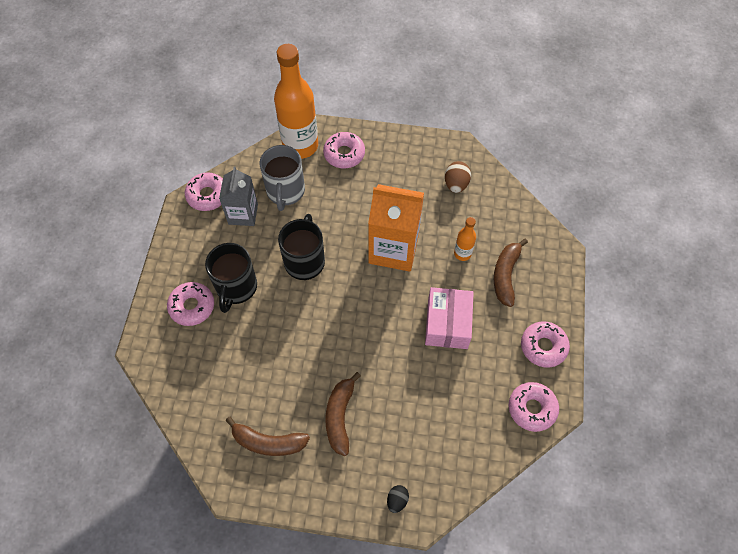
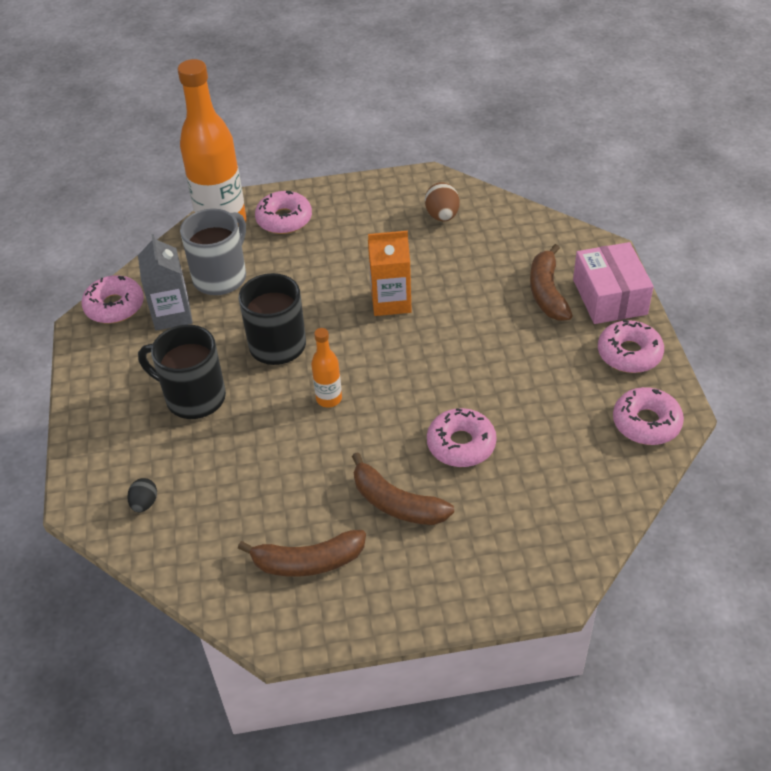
camera: 15 degrees left, 15 degrees down
(192, 306) = (138, 434): pink donut -> pink donut (461, 444)
(236, 288) = (193, 397): black mug -> black mug turned 120 degrees clockwise
(285, 192) = (221, 277): grey mug -> grey mug turned 135 degrees counterclockwise
(340, 416) = (397, 503): brown banana -> brown banana turned 45 degrees counterclockwise
(393, 249) = (391, 301): orange carton -> orange carton, size x0.63
(397, 500) = (516, 577): black egg -> black egg (144, 503)
(447, 324) = (496, 362): pink box -> pink box (609, 297)
(462, 254) = (482, 284): orange bottle -> orange bottle (329, 399)

